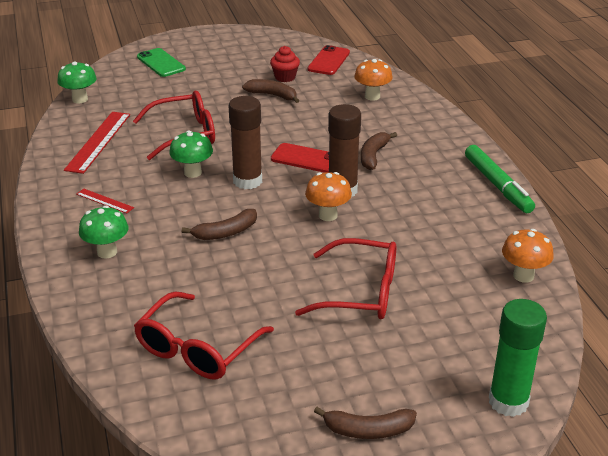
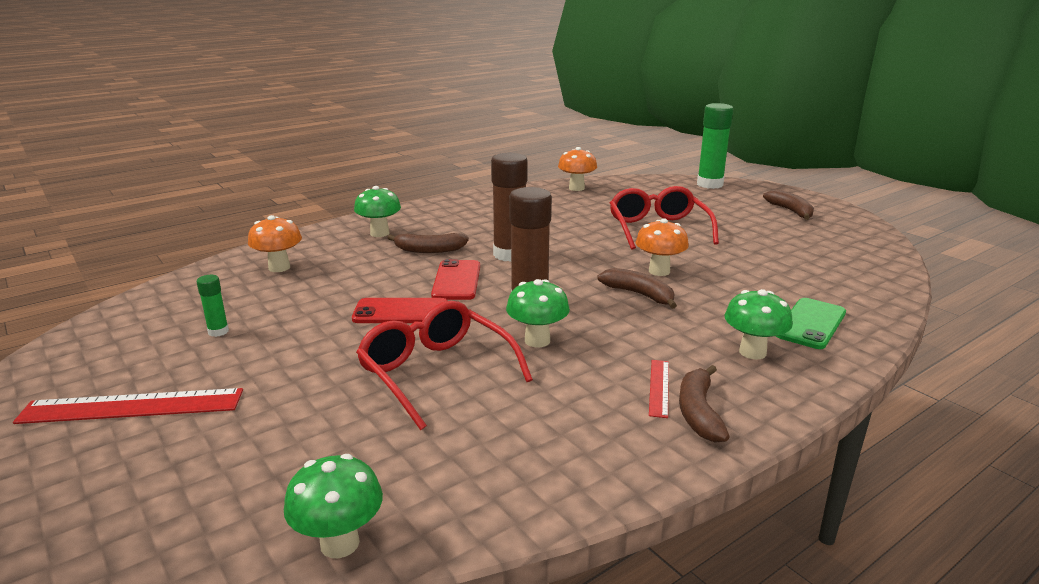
camera: 110 degrees left, 10 degrees down
(98, 141) = (503, 451): red ruler -> red ruler (132, 406)
(161, 63) = (138, 478): green phone -> green phone (810, 324)
(197, 349) = (810, 272): red glasses -> none
(272, 95) = (285, 330): brown banana -> brown banana (698, 412)
(285, 77) = (218, 331): red cupcake -> green glue stick
(328, 215) = (560, 254): orange mushroom -> orange mushroom (659, 271)
(329, 61) = (157, 309): red phone -> red phone (401, 312)
(424, 139) = (379, 233): none -> green mushroom
(497, 185) = (453, 202): green marker -> none

